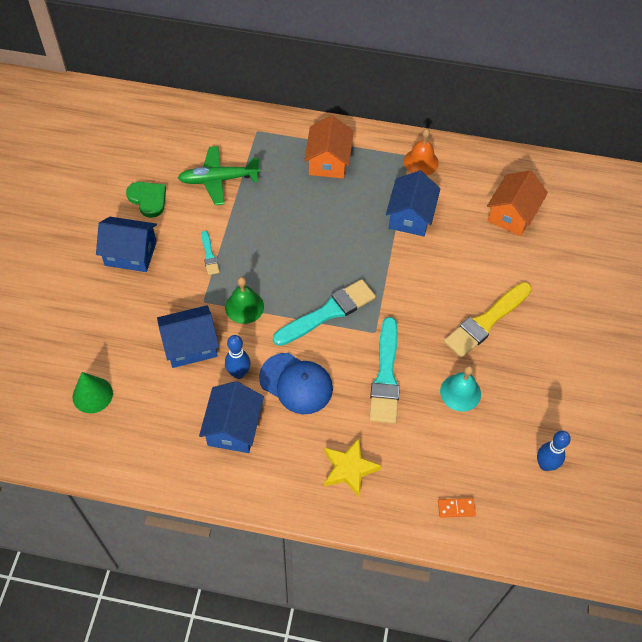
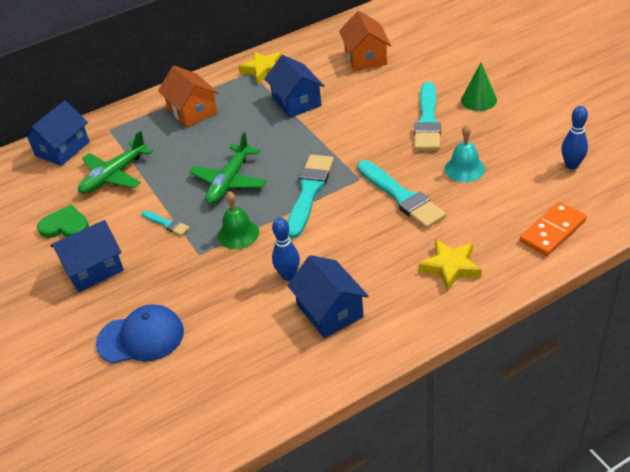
camera: 35 degrees left, 15 degrees down
(92, 395) = (179, 383): green cone -> green cone (479, 100)
(190, 345) = (224, 288): blue house -> blue house (62, 149)
(286, 253) = (229, 181): none -> green plane
(296, 383) = (342, 248): blue cap -> blue cap (141, 337)
(421, 162) = (263, 70): orange bell -> yellow star
(456, 508) = (552, 231): orange domino -> orange domino, size x1.89
(486, 321) = (427, 121): yellow brush -> turquoise brush

